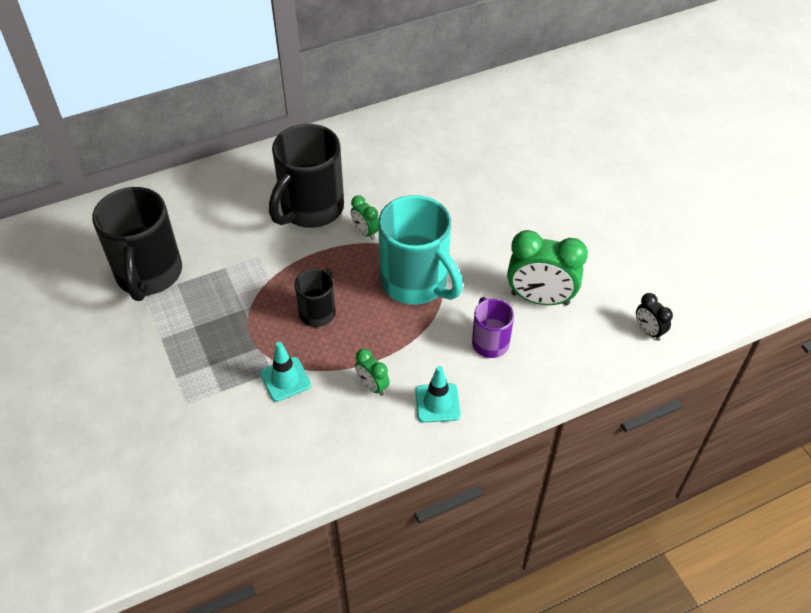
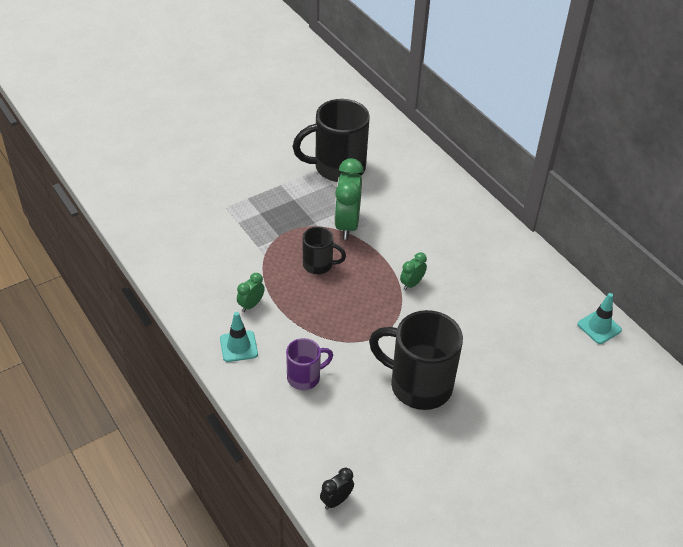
camera: 80 degrees right, 5 degrees down
(285, 379) = (252, 255): turquoise traffic cone -> turquoise traffic cone (599, 327)
(310, 209) = (429, 246): black mug -> black mug (418, 385)
(416, 283) = (361, 323): turquoise mug -> none
(540, 299) = (360, 412): green clock -> green clock (347, 225)

